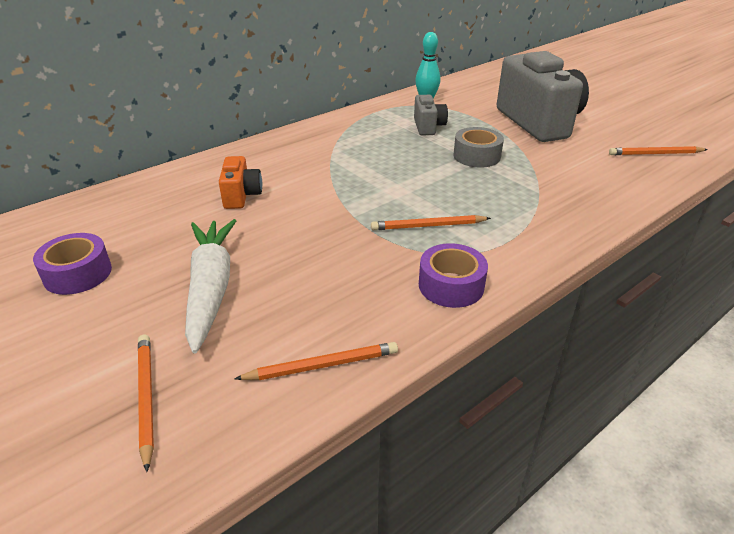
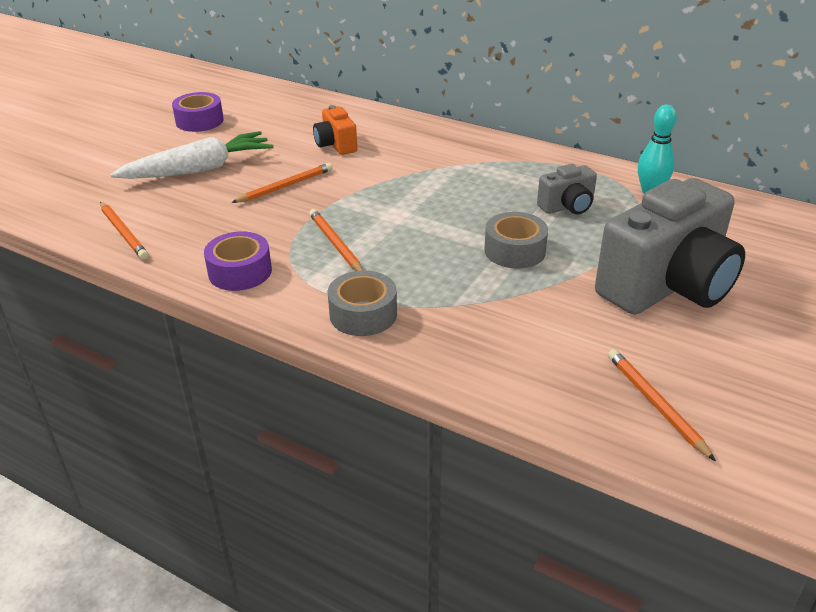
camera: 70 degrees right, 0 degrees up
(146, 398) = (84, 181): orange pencil -> orange pencil (285, 186)
(241, 196) = (336, 145): orange camera -> orange camera turned 90 degrees clockwise
(541, 231) = (363, 314): none -> grey tape

